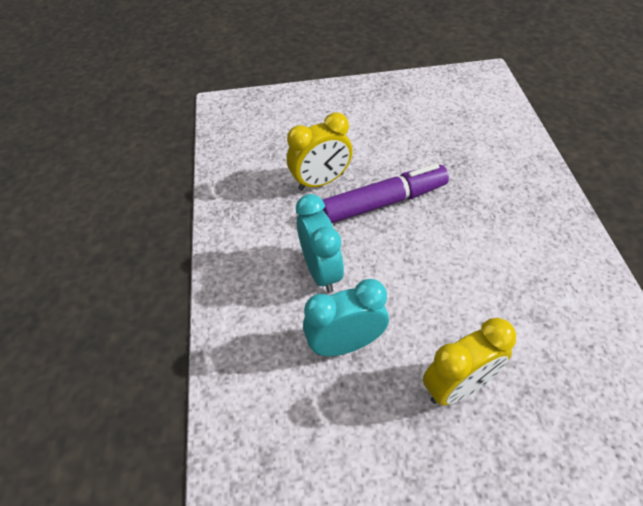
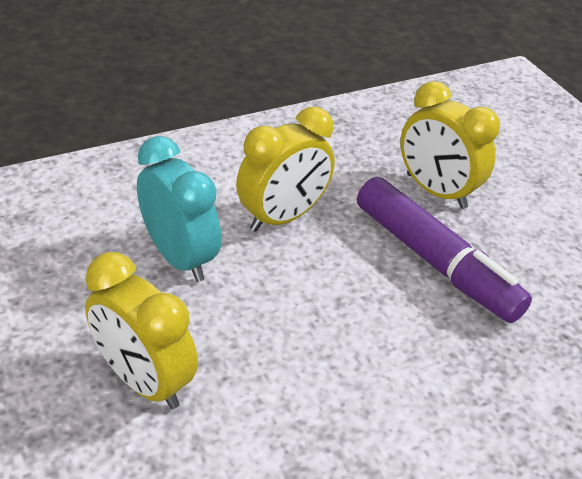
camera: 65 degrees right, 10 degrees down
(321, 271) = (283, 217): turquoise clock -> yellow clock

